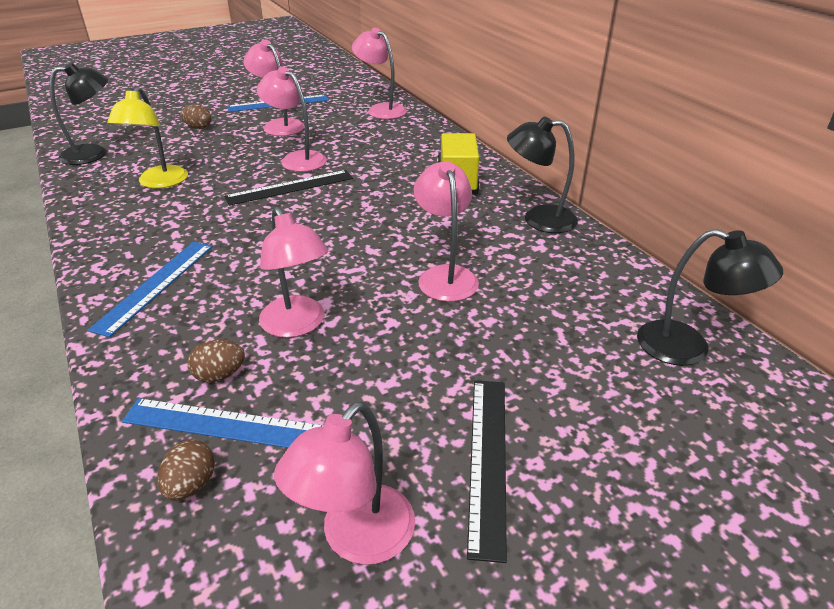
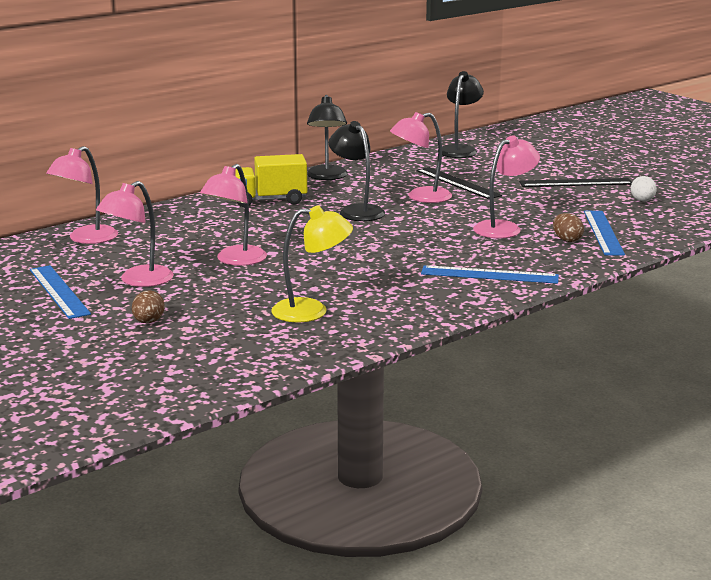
camera: 100 degrees left, 15 degrees down
(94, 154) = (244, 364): black lamp -> black lamp (357, 211)
(191, 485) = (647, 233): brown egg -> none
(290, 187) = (302, 255): black ruler -> black ruler (457, 183)
(356, 539) = (642, 201): pink lamp -> white egg

